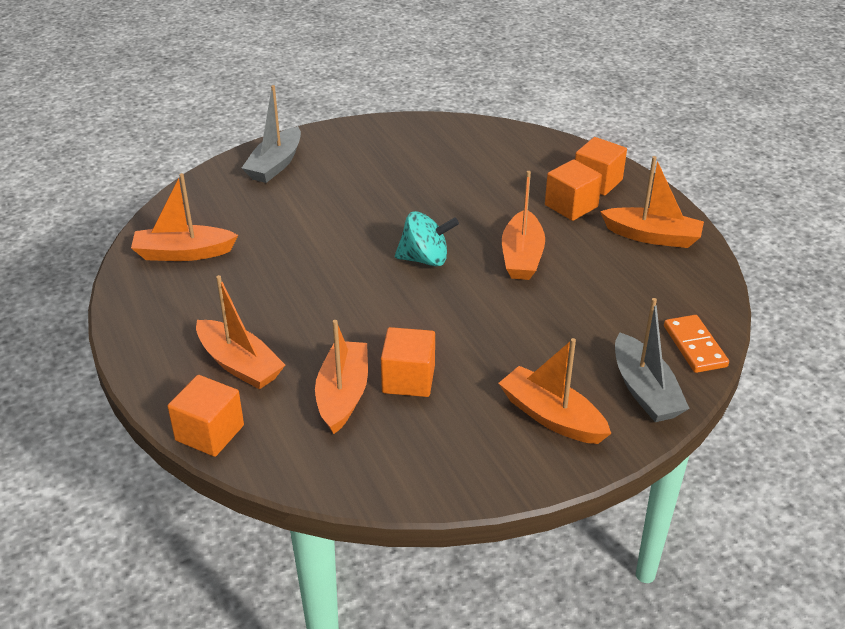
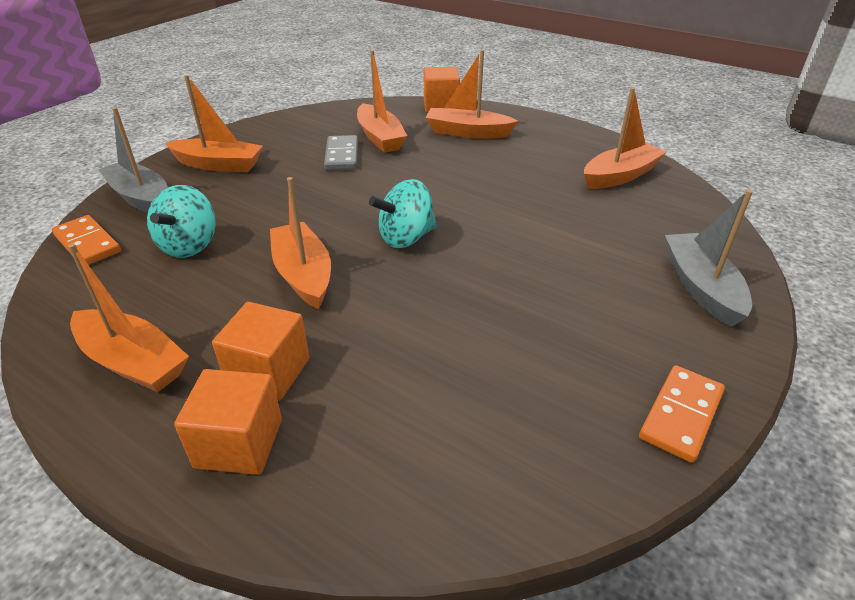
camera: 150 degrees right, 0 degrees up
(378, 128) = (681, 415): none -> orange domino
(408, 379) = (341, 155): orange cube -> grey domino
(603, 313) = (189, 245): none -> turquoise spinning top
(652, 236) = (133, 362): orange boat -> orange boat turned 135 degrees counterclockwise

